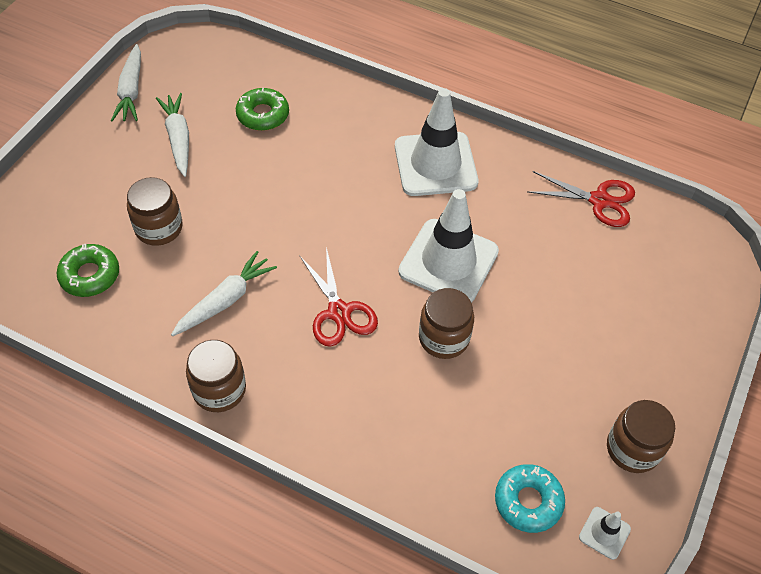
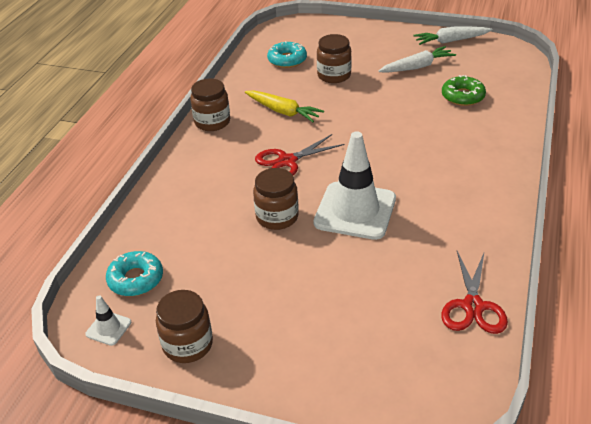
camera: 85 degrees right, 15 degrees down
(90, 275) = (287, 60): green donut -> turquoise donut
(225, 300) = (283, 111): white carrot -> yellow carrot
(435, 164) = (461, 191): white traffic cone -> none

